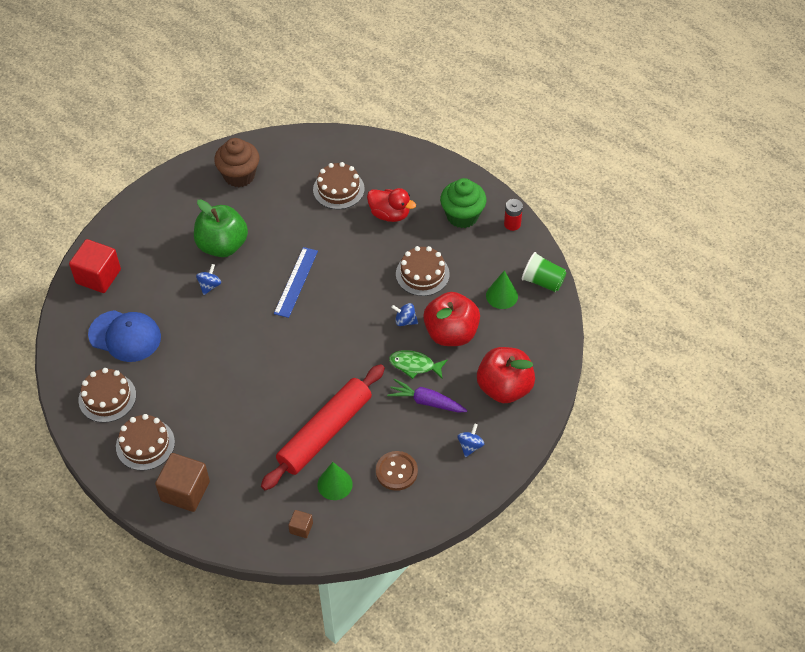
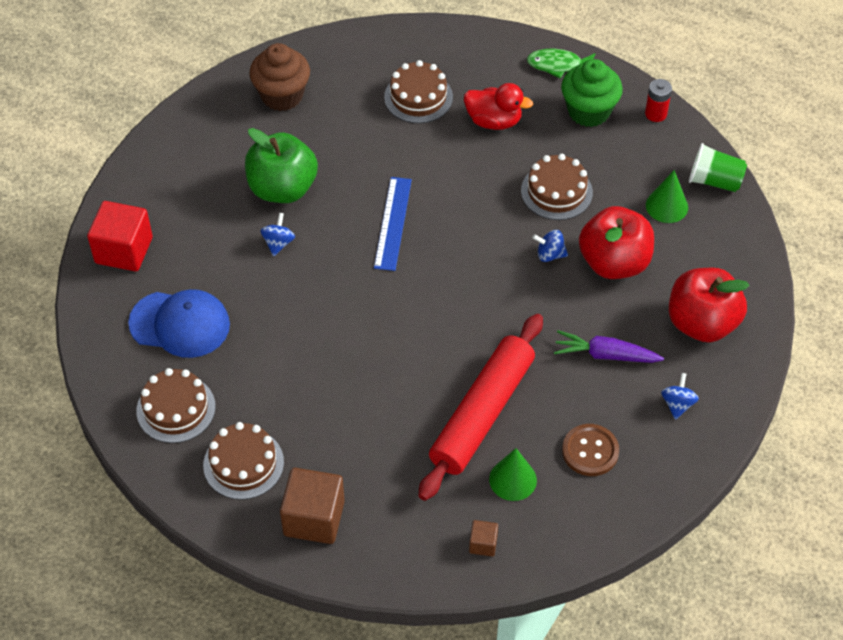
camera: 10 degrees left, 0 degrees up
(414, 365) = (577, 310): green fish -> green fish (558, 65)

